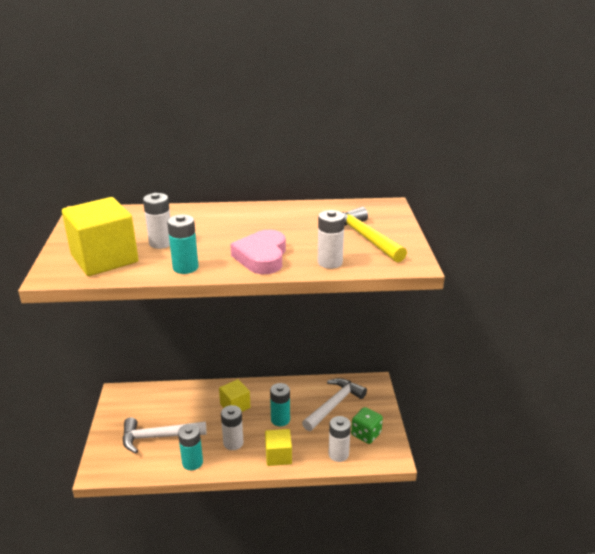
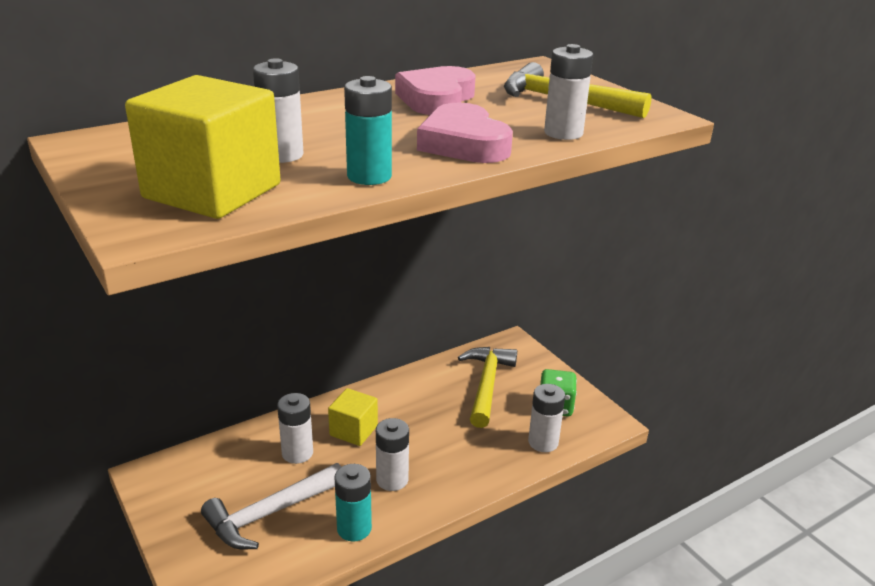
camera: 30 degrees left, 0 degrees up
(196, 408) = (297, 453): none -> white battery
(278, 456) = (469, 473): yellow cube -> none
(280, 419) = (432, 426): turquoise battery -> none
(289, 220) = (436, 99): none -> pink heart
(334, 404) = (486, 384): white hammer -> yellow hammer

